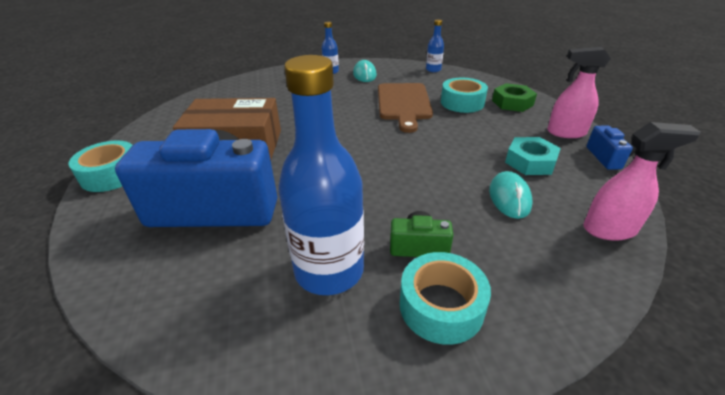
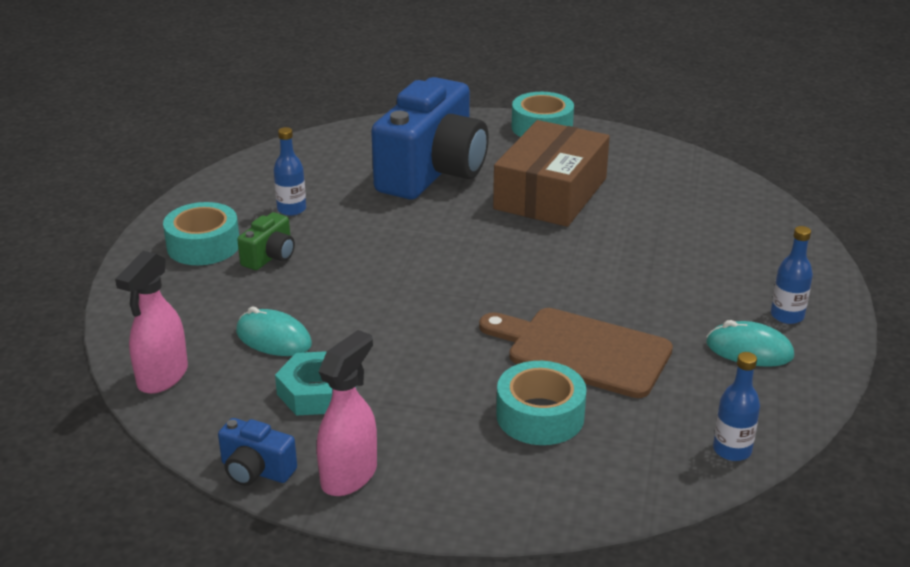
camera: 115 degrees right, 5 degrees down
(329, 270) = (291, 209): blue bottle -> blue bottle, size x0.47
(512, 103) = (495, 477): green nut -> none

